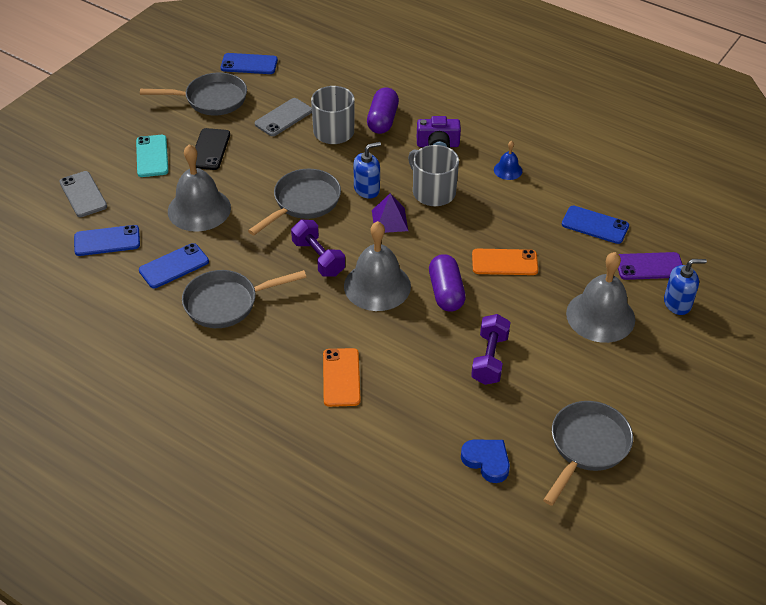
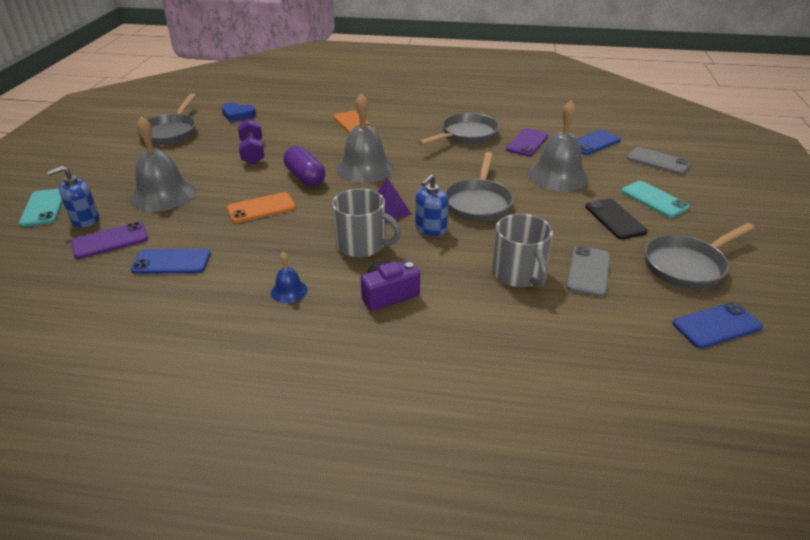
camera: 155 degrees right, 10 degrees down
(174, 266) = (527, 142): blue phone -> purple phone
(318, 258) = (426, 172): purple dumbbell -> none
(382, 120) = (477, 304): purple capsule -> none
(724, 337) = (44, 208): none -> turquoise phone

